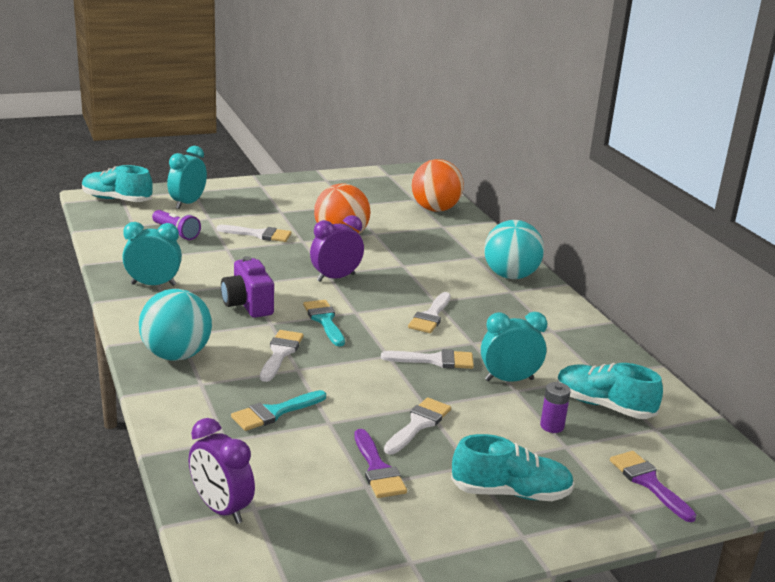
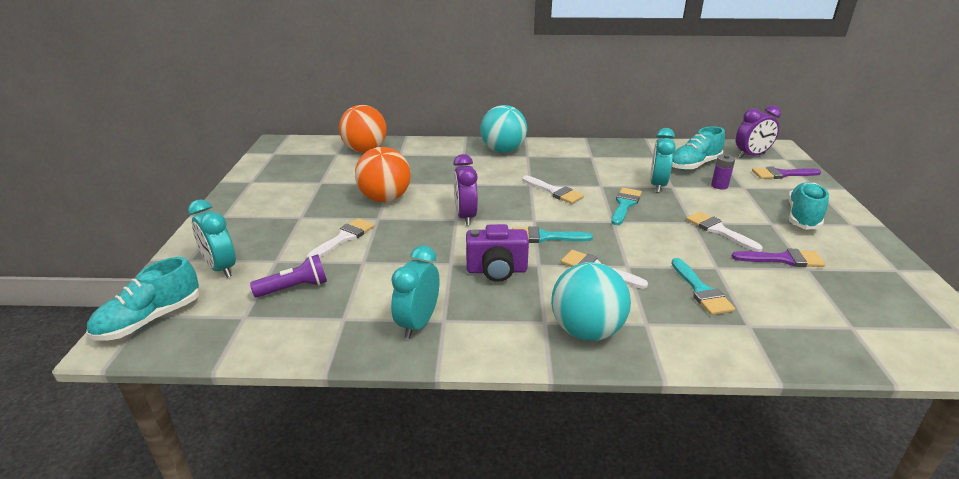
camera: 65 degrees left, 5 degrees up
(221, 509) = (859, 345): purple clock -> purple clock (751, 155)
(435, 360) = (625, 204): white brush -> turquoise brush

